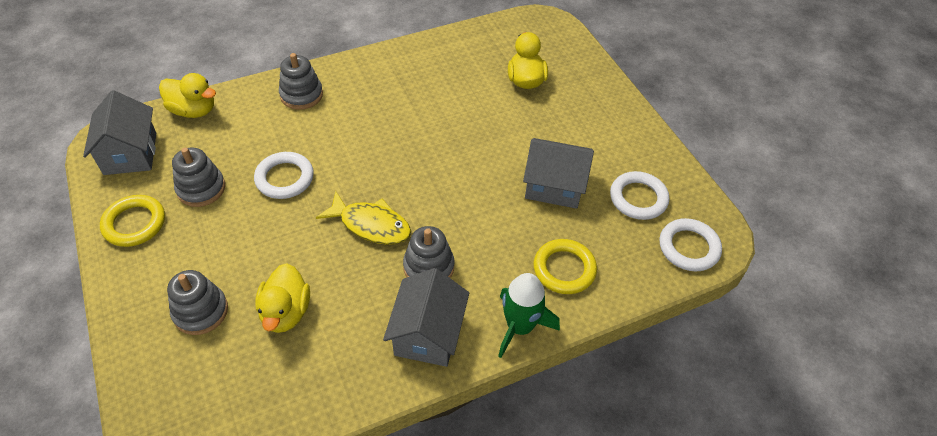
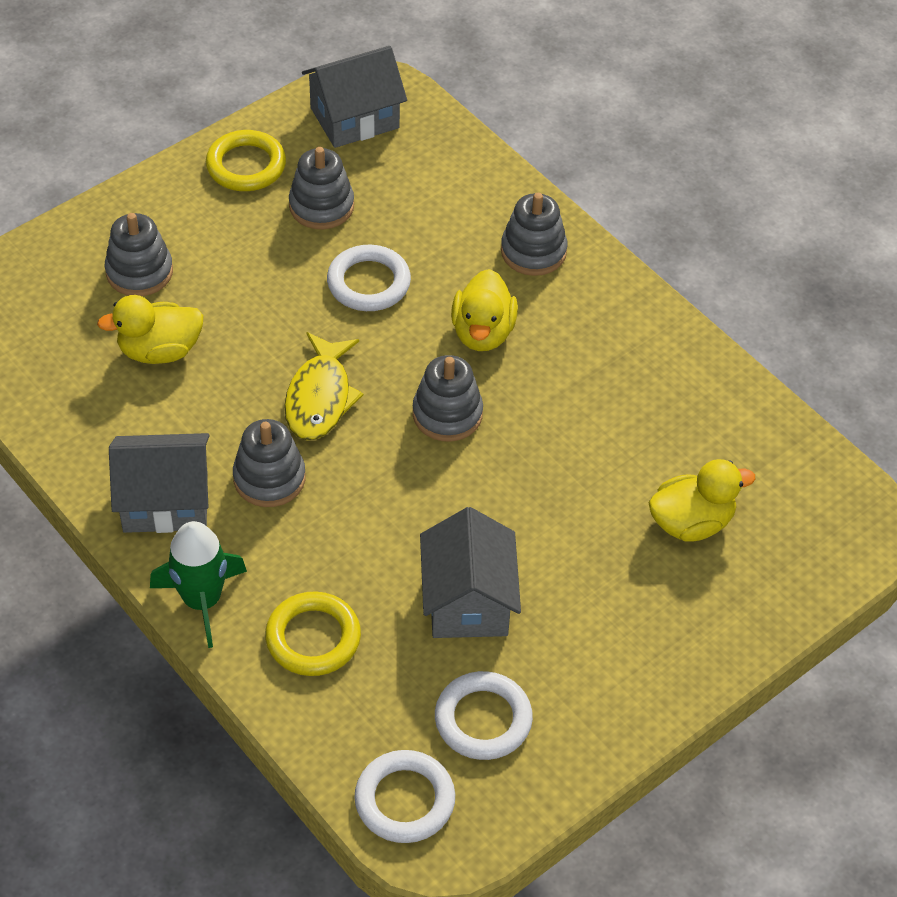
camera: 75 degrees right, 0 degrees up
(194, 110) = (454, 149): yellow duck -> yellow duck (483, 333)
(411, 164) = (447, 414): none -> grey stacking toy

